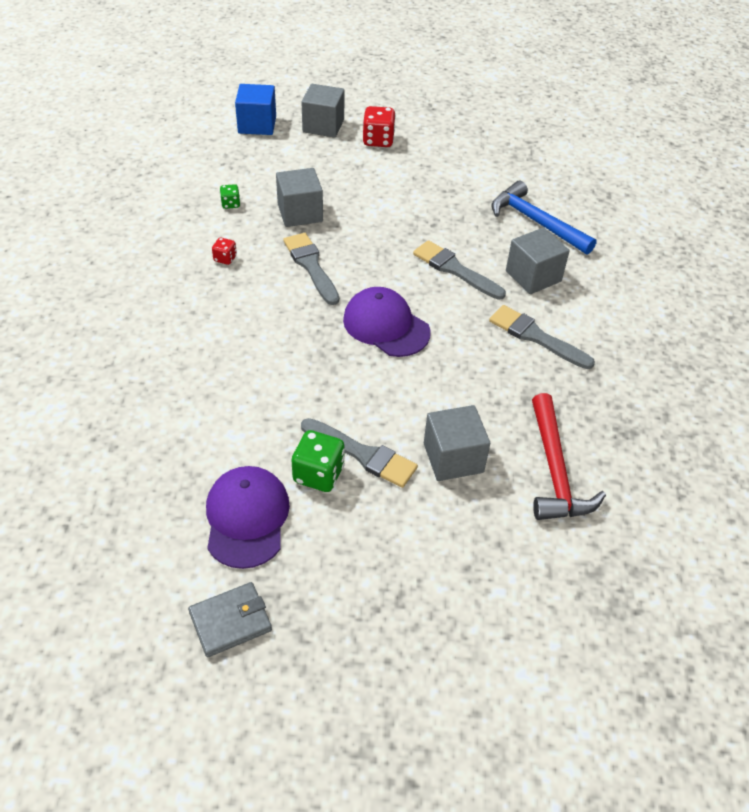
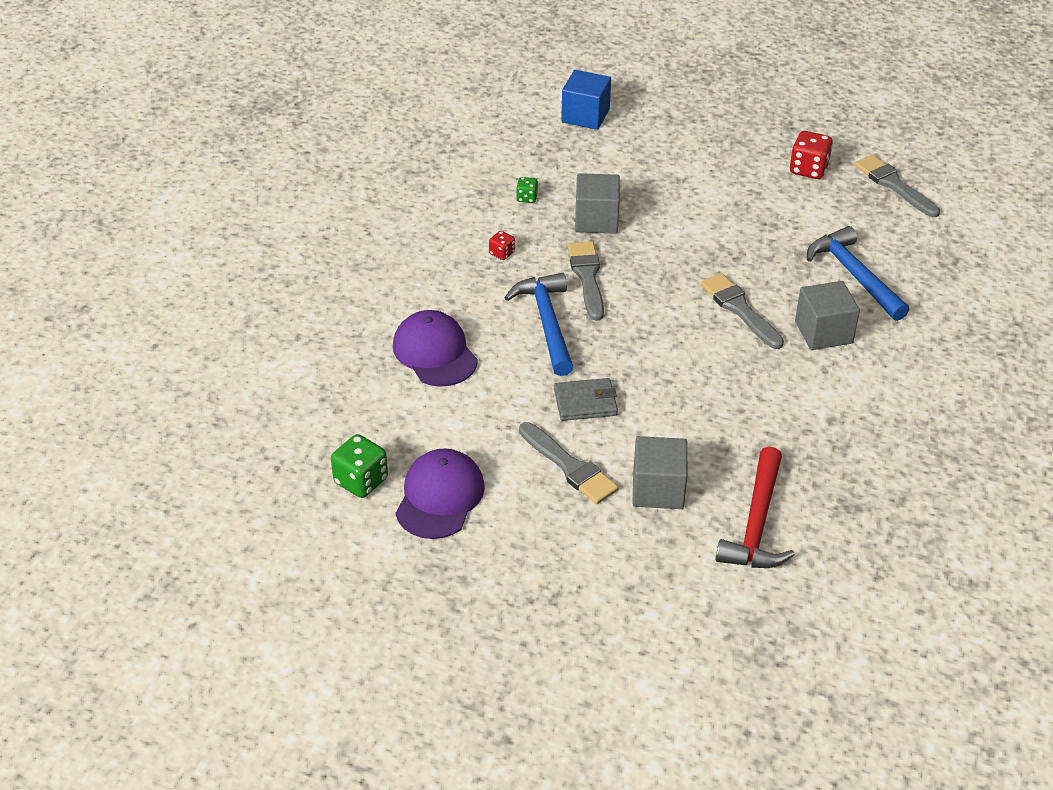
camera: 20 degrees right, 5 degrees down
(230, 621) = (396, 577): grey wallet -> grey wallet (585, 402)
(290, 316) = (547, 323): none -> blue hammer
(318, 474) = (520, 475): green dice -> green dice (361, 481)
(323, 126) = (658, 128): grey cube -> none
(378, 140) = (713, 154): red dice -> red dice (808, 169)
(386, 326) = (642, 352): purple cap -> purple cap (435, 353)
(536, 337) = (797, 394): grey brush -> grey brush (894, 185)

